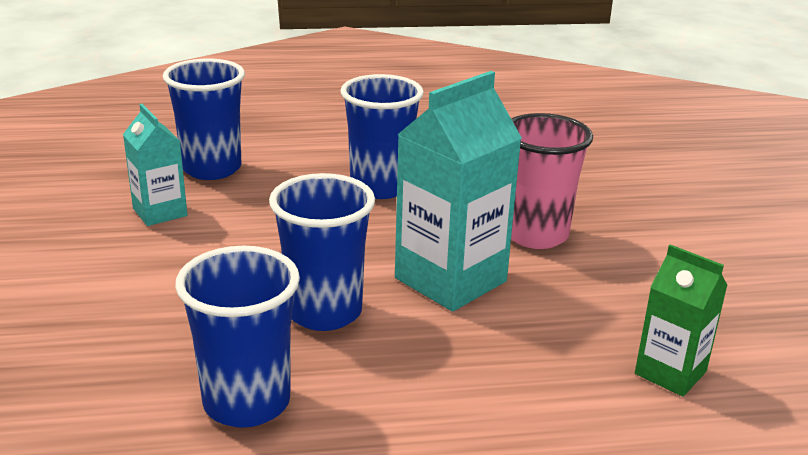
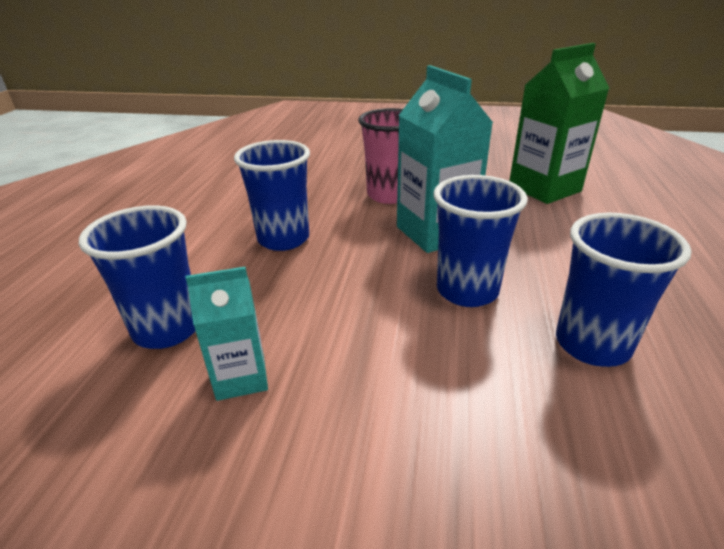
camera: 70 degrees left, 5 degrees up
(670, 373) = (544, 189): green carton -> green carton, size x1.74

